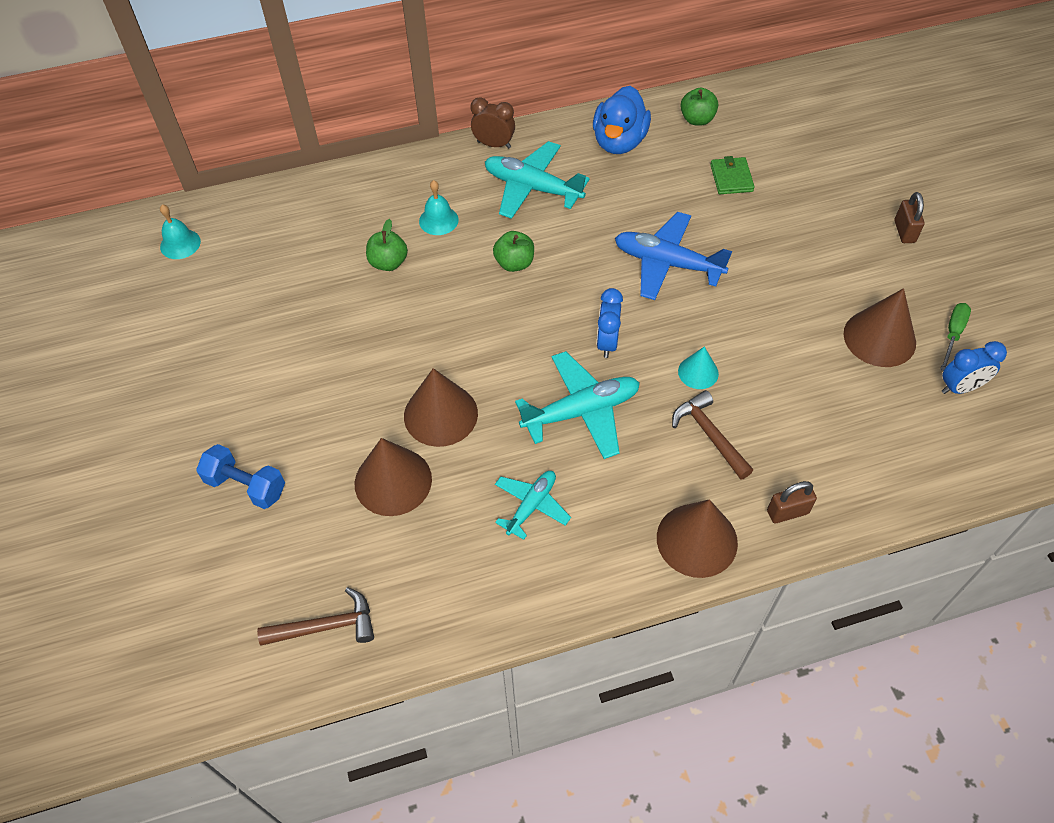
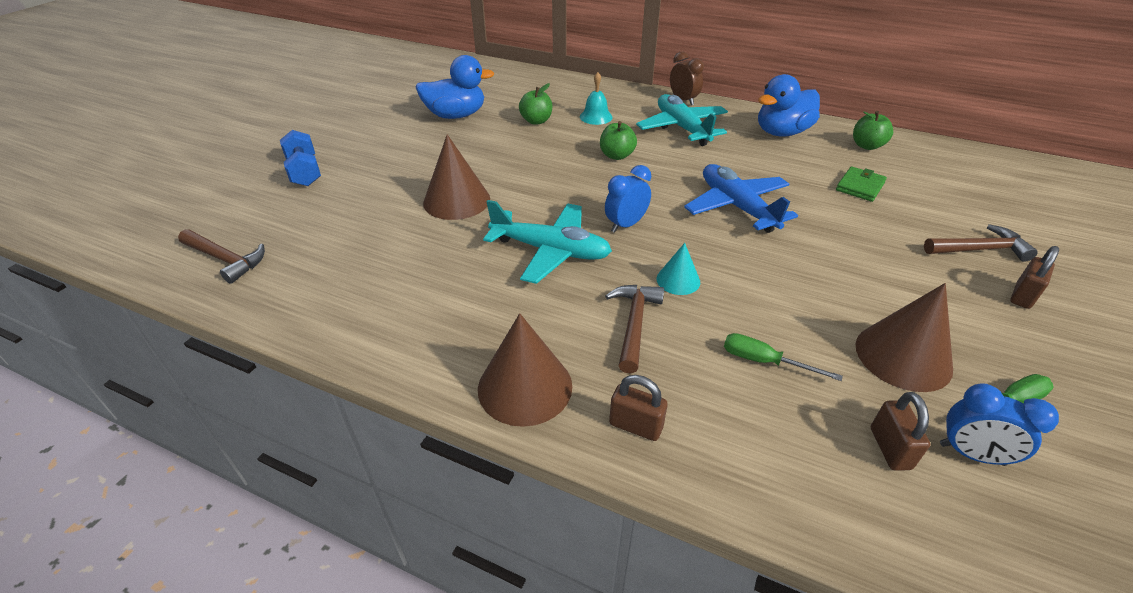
camera: 40 degrees right, 15 degrees down
(180, 244) = (441, 69): turquoise bell -> none
(296, 307) = (456, 115): none -> blue duck
(393, 481) = (377, 215): brown cone -> none
(531, 506) = (436, 280): turquoise plane -> none
(811, 403) = (764, 361): none -> green screwdriver
(852, 200) = (979, 249): none -> brown hammer
(922, 416) = (890, 448): none -> brown padlock

